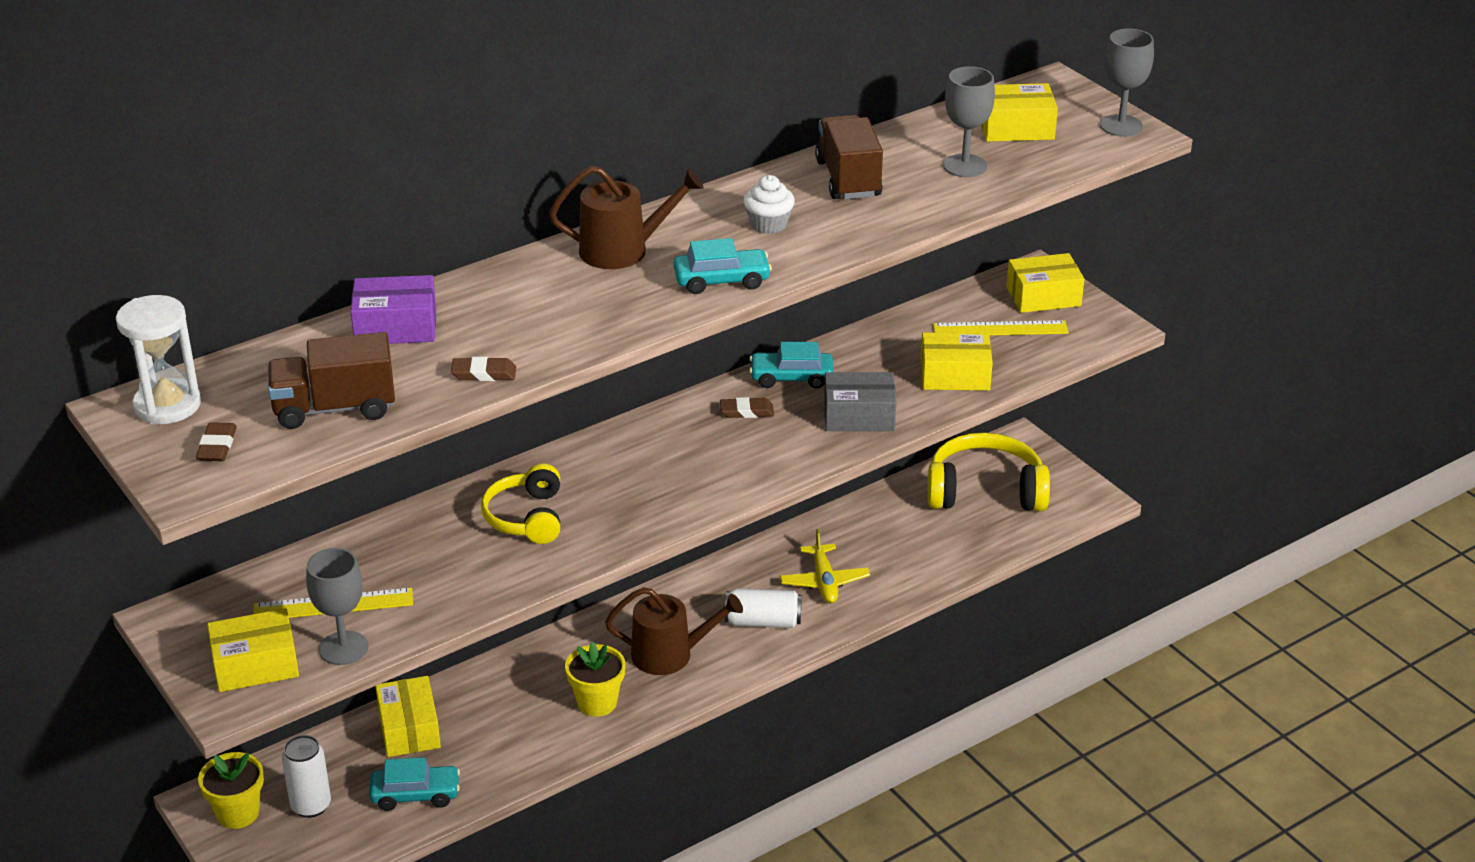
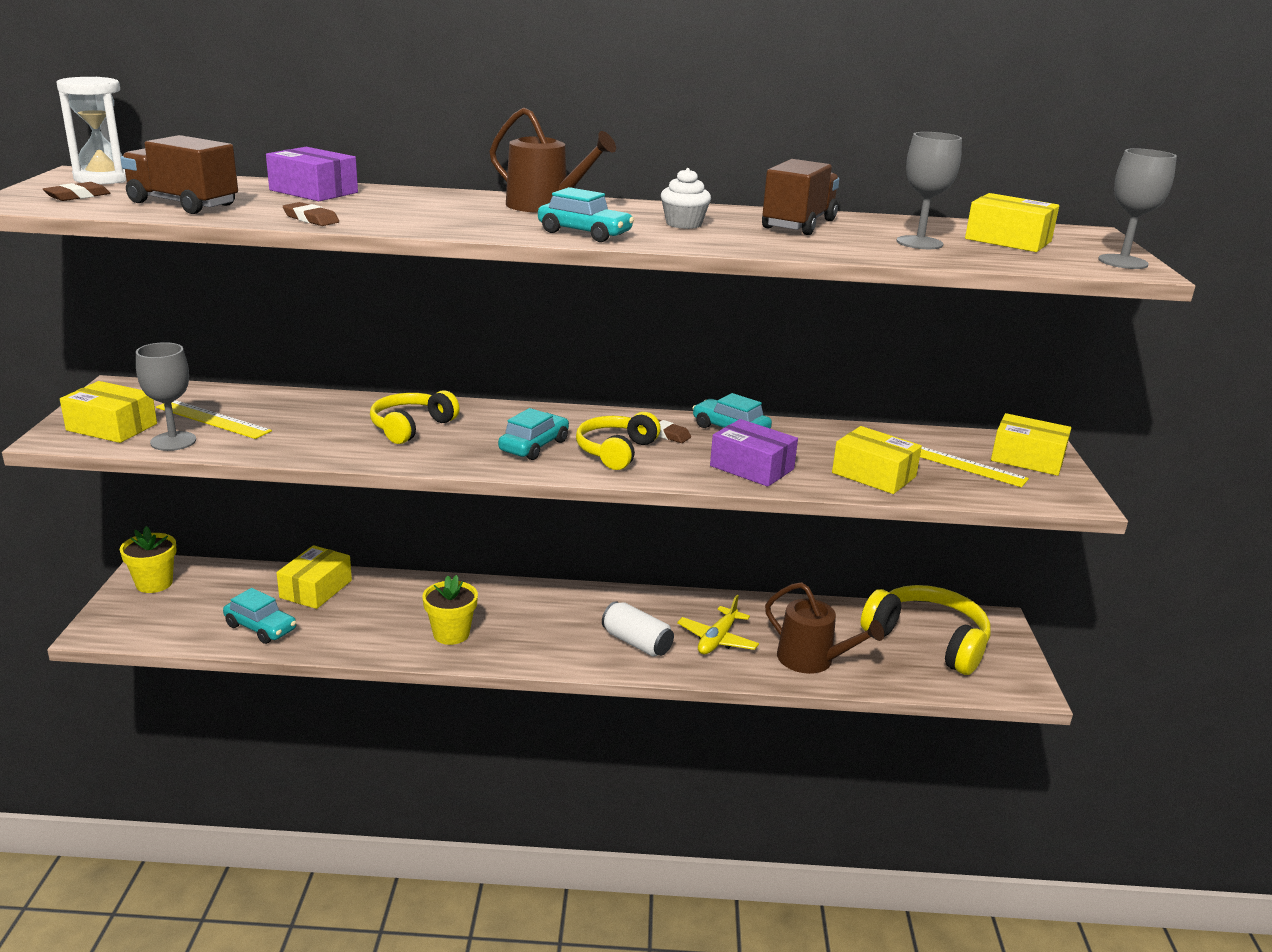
camera: 35 degrees right, 10 degrees down
(311, 805) = (196, 601): white can -> none
(661, 483) = (534, 446): none -> turquoise car
(670, 654) = (541, 630): brown watering can -> brown watering can (811, 660)
(734, 454) = (615, 451): none -> yellow headphones
(859, 416) = (752, 467): grey box -> purple box

